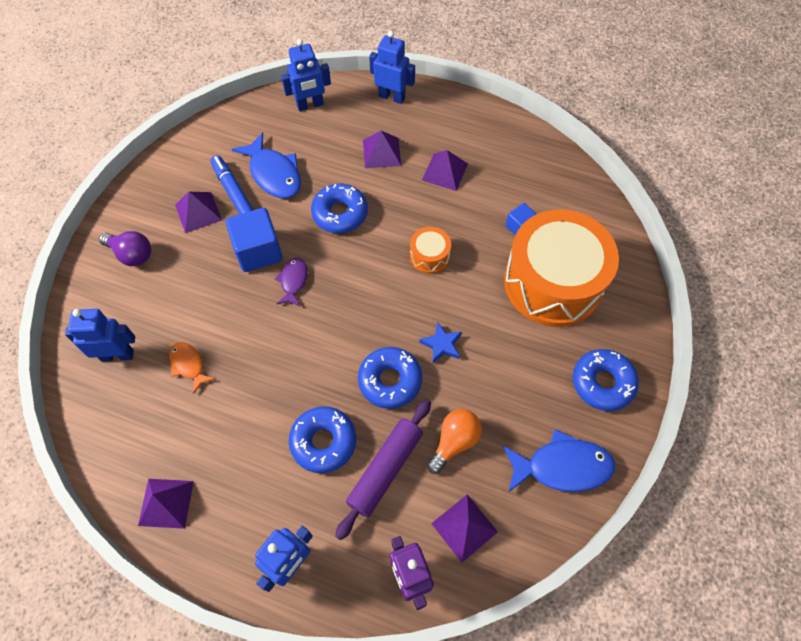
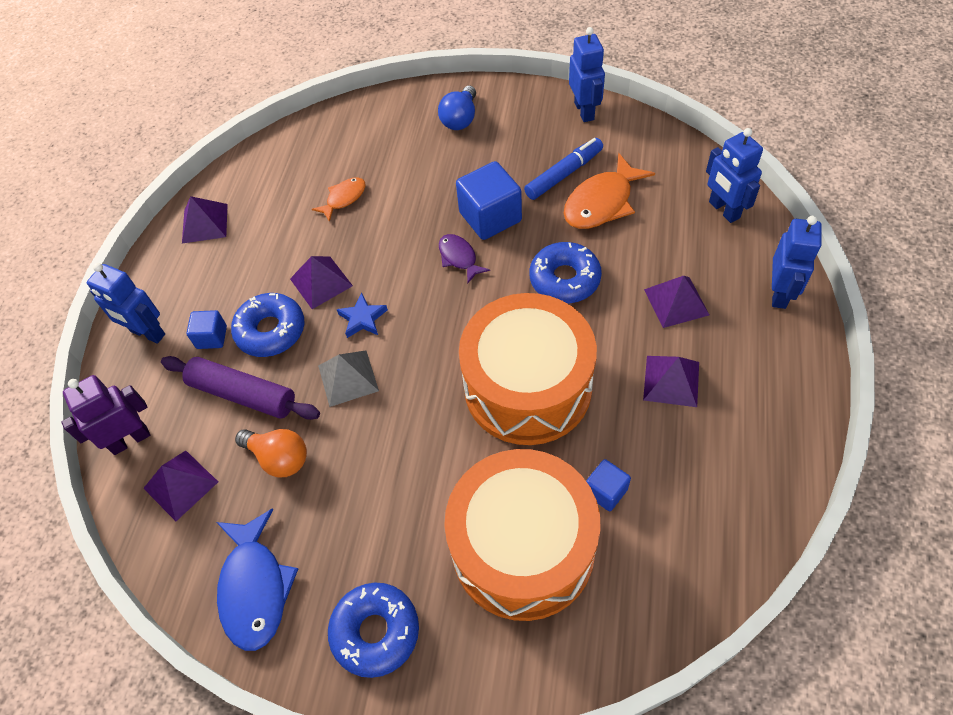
camera: 85 degrees right, 5 degrees down
(117, 355) = (347, 144): blue robot -> blue robot (584, 111)
(132, 254) = (460, 119): purple light bulb -> blue light bulb
(198, 212) = (527, 153): purple pyramid -> purple pyramid (321, 282)
(273, 174) = (602, 202): blue fish -> orange fish
(293, 281) = (459, 258): purple fish -> purple fish turned 120 degrees counterclockwise
(315, 497) = (212, 337): none -> blue cube
(390, 381) = (348, 378): blue donut -> grey pyramid
(429, 256) = (527, 387): orange drum -> orange drum, size x2.40
(441, 344) = (403, 423): blue star -> blue star (362, 318)

